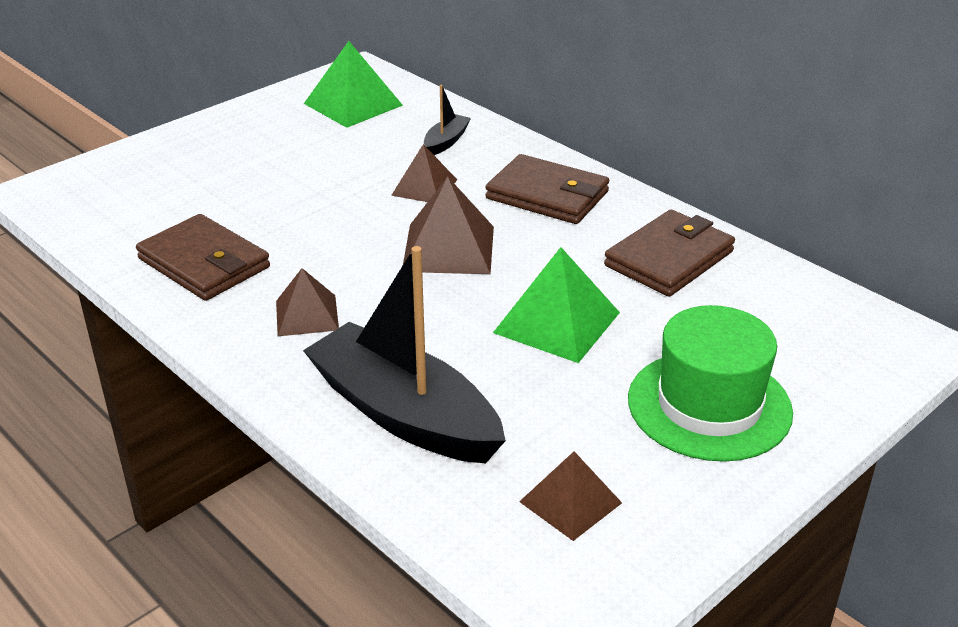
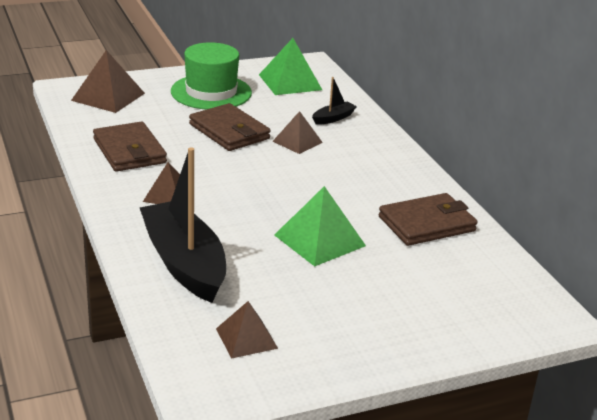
camera: 20 degrees right, 5 degrees down
(448, 248) = (284, 181): brown pyramid -> brown pyramid (108, 96)
(547, 195) = (375, 166): brown wallet -> brown wallet (229, 131)
(709, 405) = (380, 313): green hat -> green hat (211, 92)

